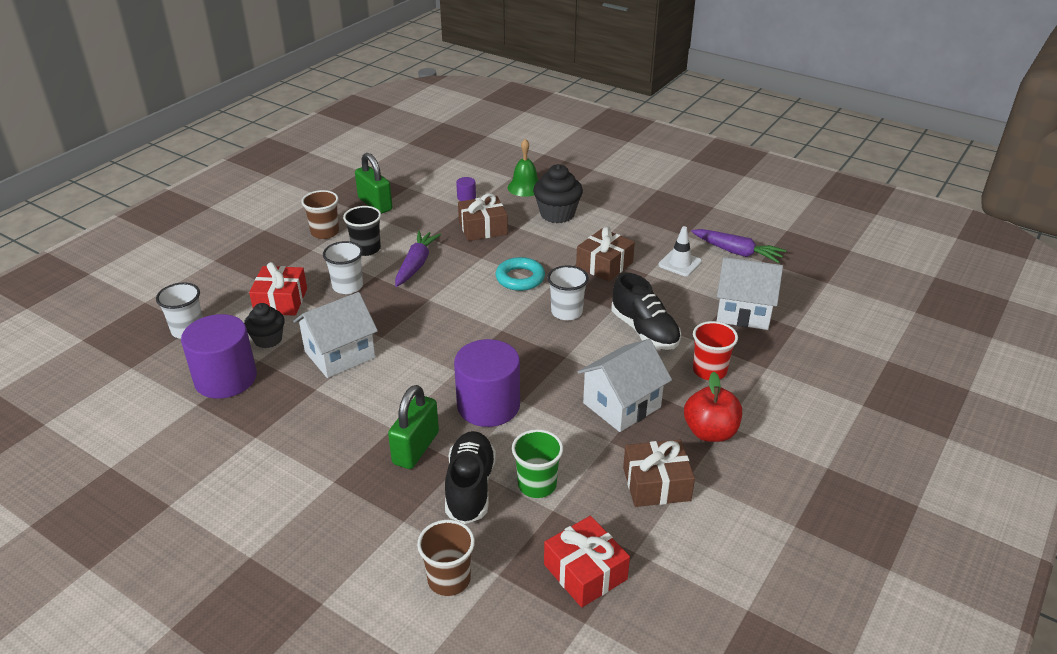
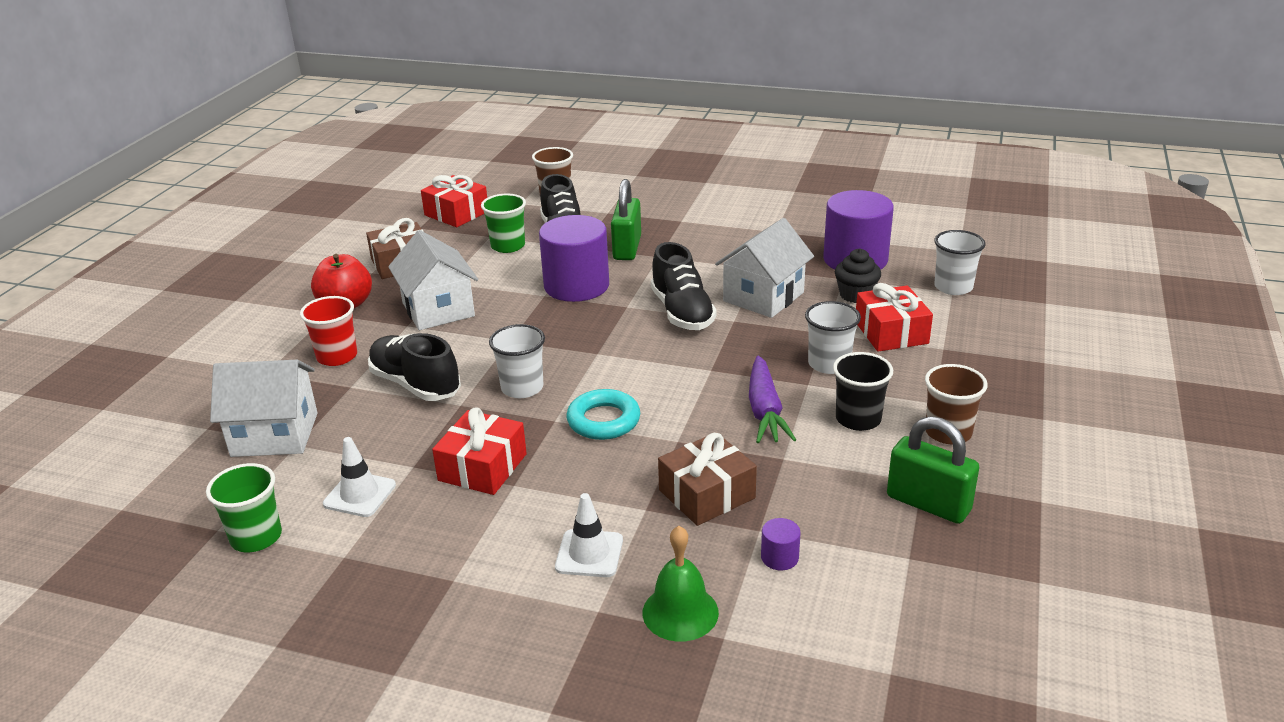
camera: 165 degrees right, 5 degrees down
(415, 353) = (682, 312): none -> black shoe
(557, 214) = (589, 554): black cupcake -> white traffic cone
(604, 265) = (482, 467): brown gift -> red gift
(621, 405) = (438, 309): white house -> white house turned 60 degrees counterclockwise
(737, 252) = (256, 537): purple carrot -> green cup

